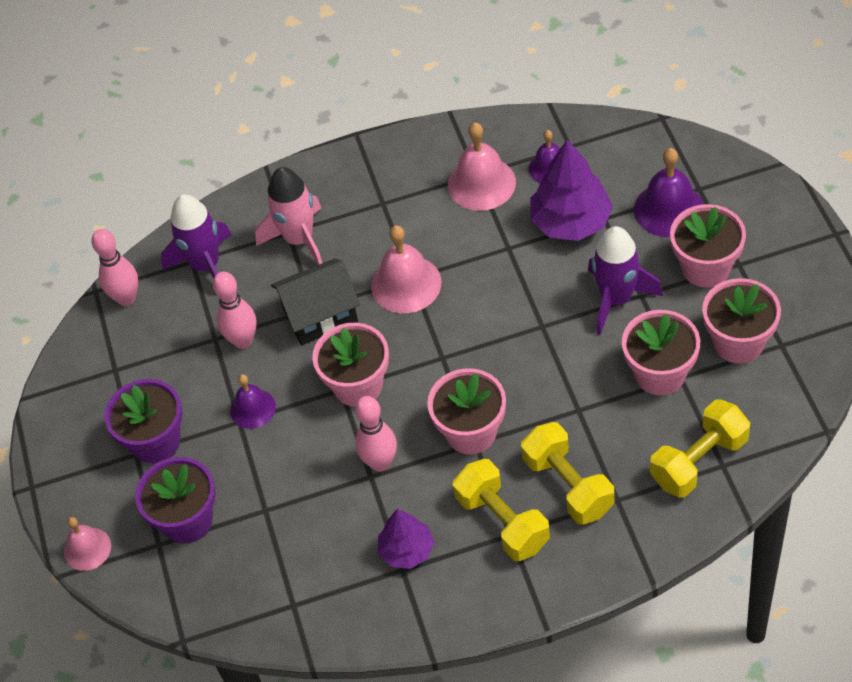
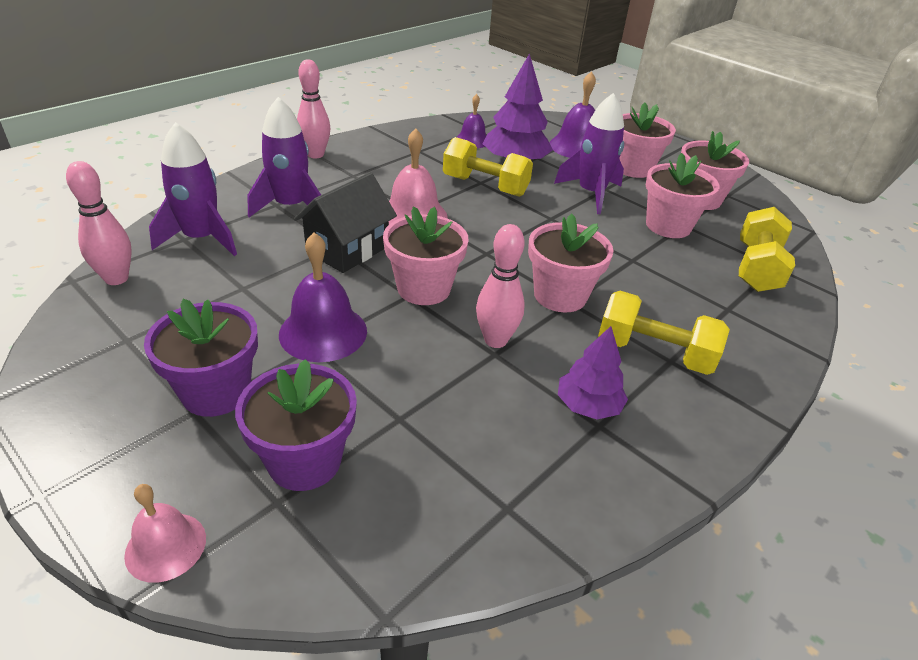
camera: 40 degrees left, 15 degrees down
(243, 341) = (277, 283): pink bowling pin -> pink bowling pin (315, 155)
(253, 408) = (323, 332): purple bell -> purple bell, size x1.59
(299, 239) = (291, 207): pink rocket -> purple rocket
(481, 183) = (427, 154): pink bell -> none
(568, 485) = (680, 310): yellow dumbbell -> yellow dumbbell (485, 186)

